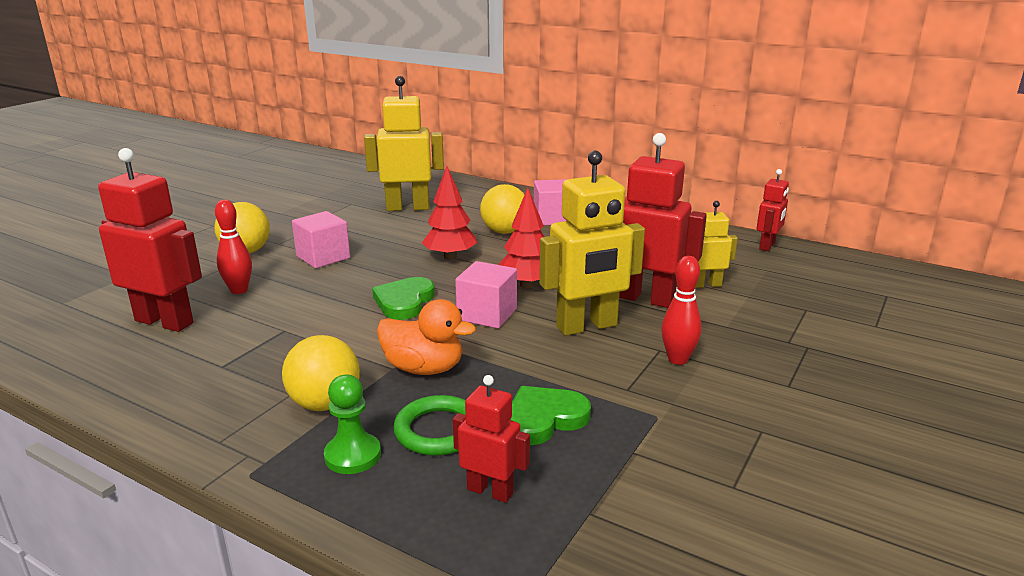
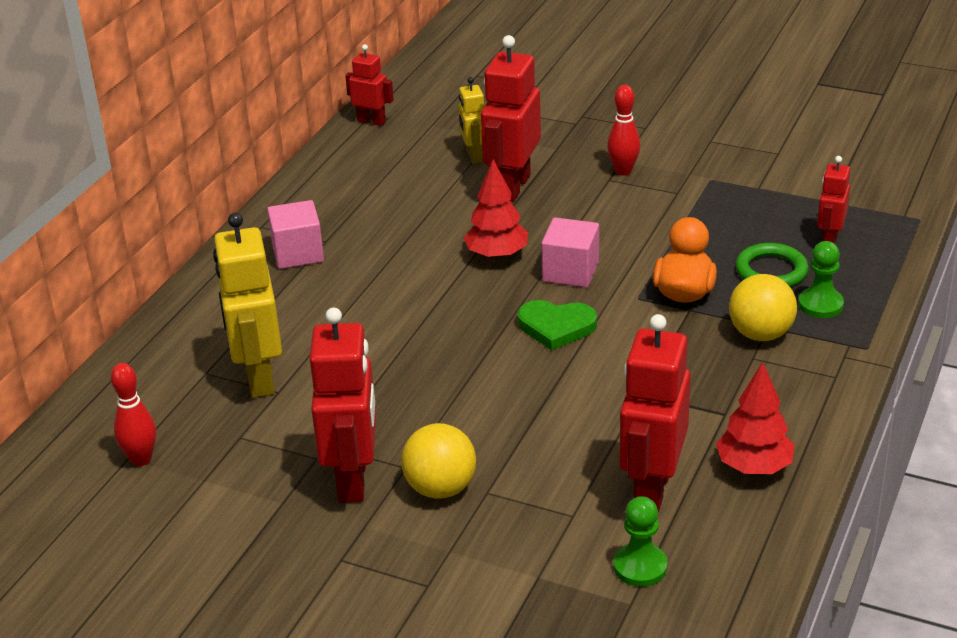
camera: 95 degrees left, 10 degrees up
(90, 309) = (640, 567): none -> green pawn
(239, 290) = (558, 456): red bowling pin -> red bowling pin (141, 459)
(281, 229) = (353, 479): none -> red robot
(323, 257) = (448, 413): pink cube -> none
(450, 257) = (430, 315): red tree -> red tree (754, 467)
(504, 232) = (345, 285): yellow ball -> none
(544, 419) = (735, 226): green heart -> none
(587, 326) = (578, 215): yellow robot -> none

